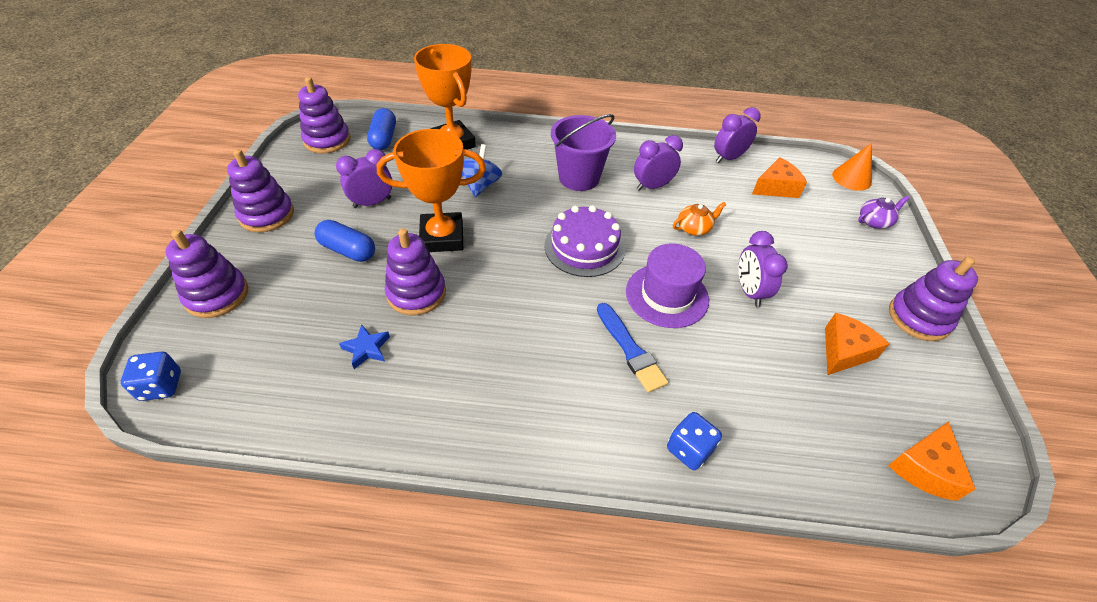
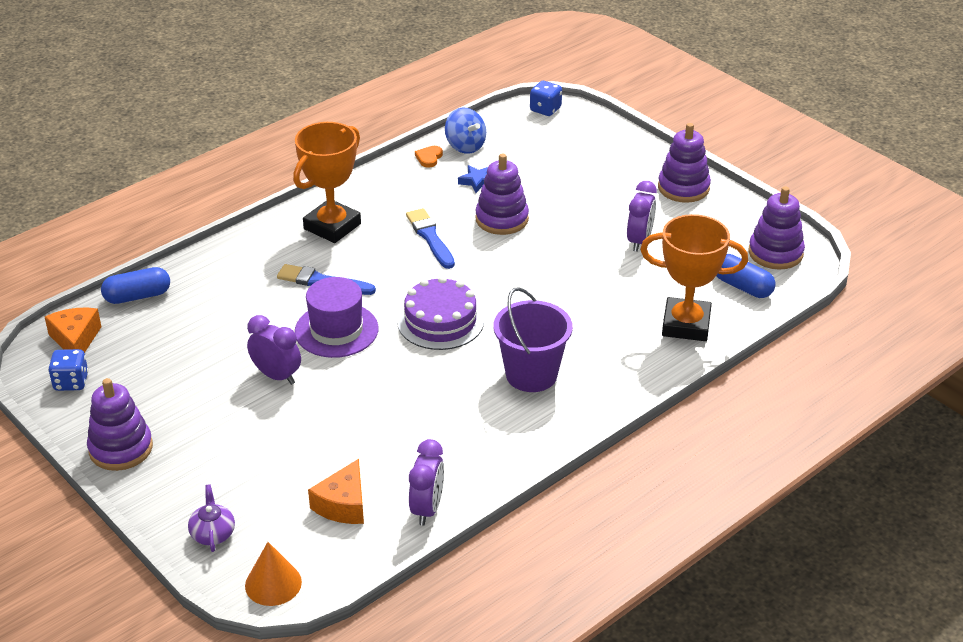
camera: 135 degrees right, 10 degrees down
(217, 295) = (607, 144): purple stacking toy -> none
(348, 250) = (589, 208): blue capsule -> blue capsule (137, 296)
(352, 421) = (429, 158): none -> orange heart
(442, 237) = (548, 256): orange trophy -> orange trophy (332, 226)
(480, 185) = (594, 308): blue spinning top -> blue spinning top (465, 146)
(492, 322) = (430, 237): none -> blue brush
(652, 186) = (458, 415): purple clock -> none
(689, 449) = (232, 259): blue dice -> blue dice (71, 382)
(694, 228) = (375, 399): orange teapot -> none
(844, 351) = (169, 379): orange cheese -> none
(874, 221) = (213, 533): purple teapot -> purple teapot turned 150 degrees clockwise

